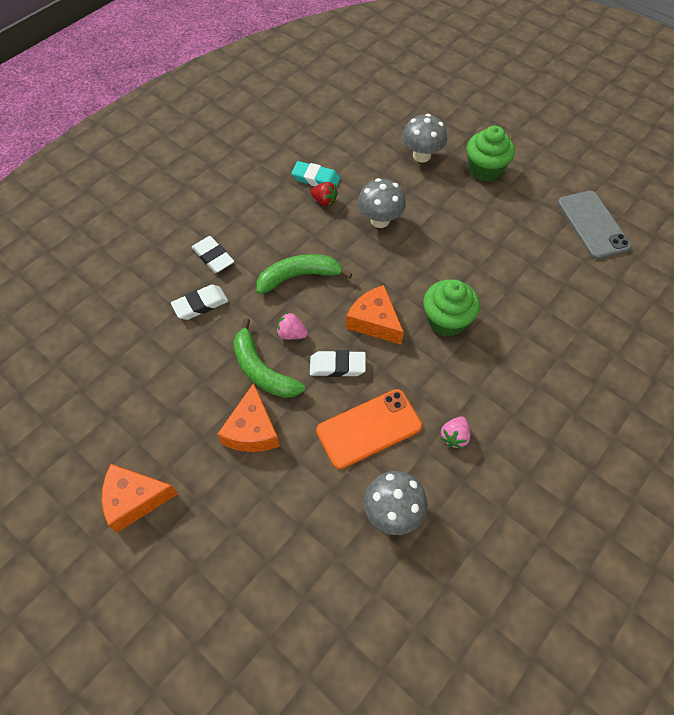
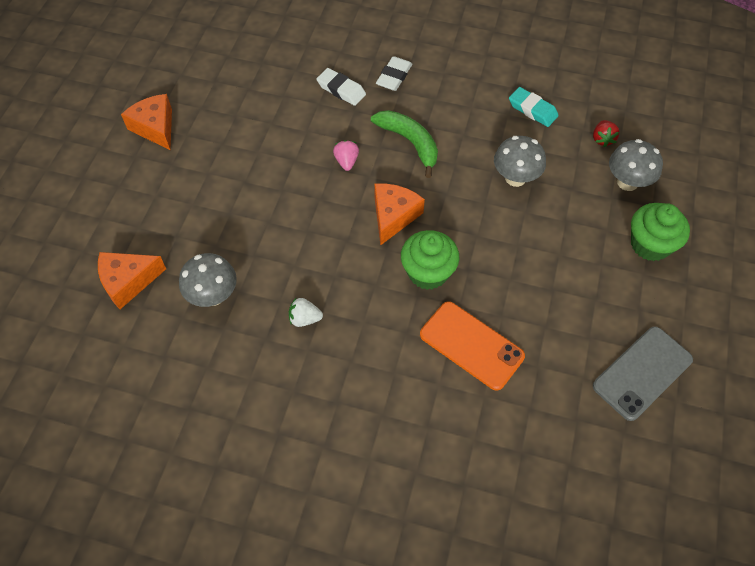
camera: 65 degrees right, 0 degrees up
(252, 430) = (243, 172): orange cheese -> orange cheese (128, 281)
(262, 370) = (300, 156): green banana -> none
(316, 179) = (532, 110): turquoise eraser -> turquoise eraser turned 45 degrees counterclockwise
(324, 201) = (509, 127): red strawberry -> red strawberry (602, 139)
(337, 366) = (332, 206): white eraser -> none
(369, 429) = (282, 251): orange phone -> orange phone (471, 345)
(454, 436) = (304, 319): pink strawberry -> white strawberry

